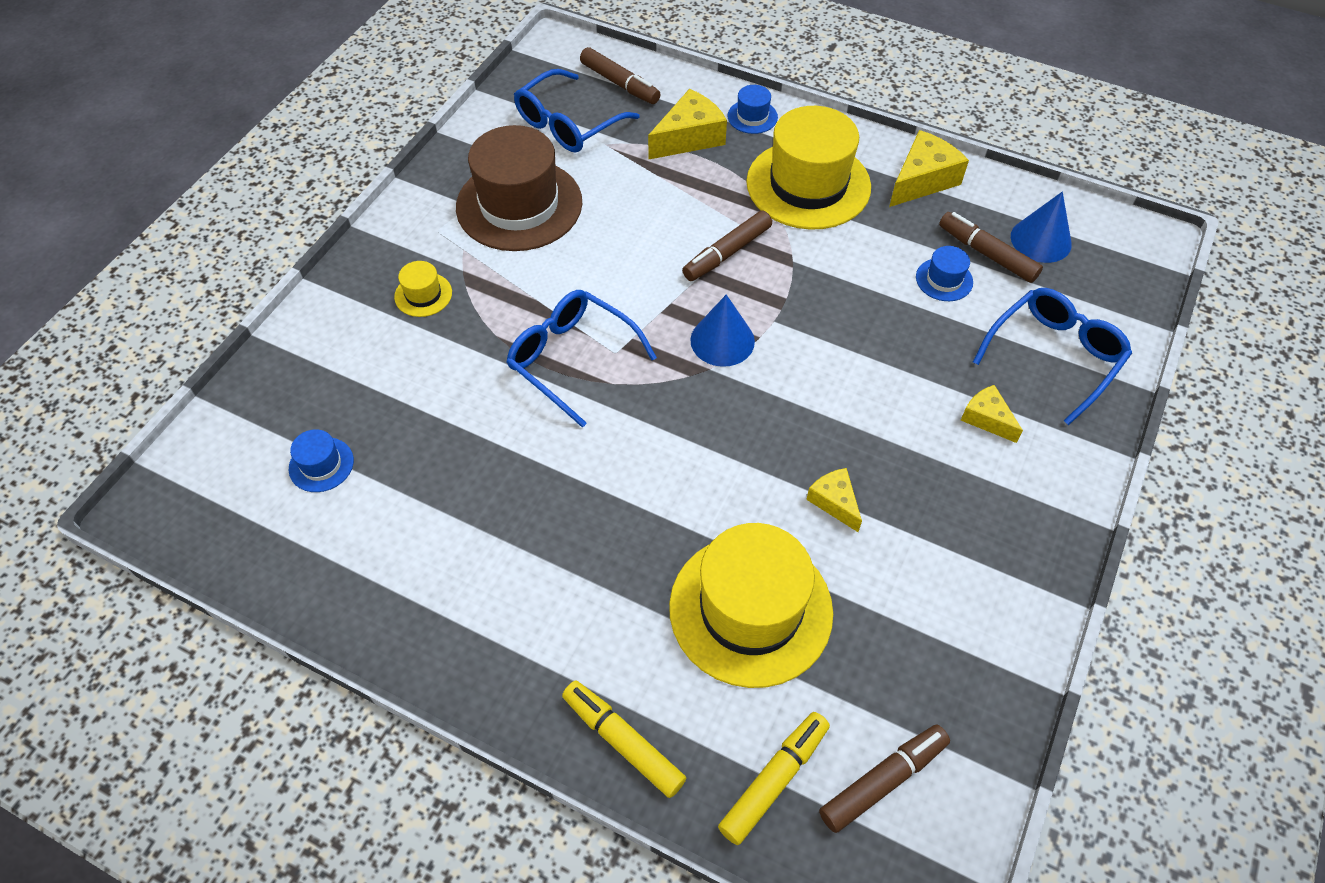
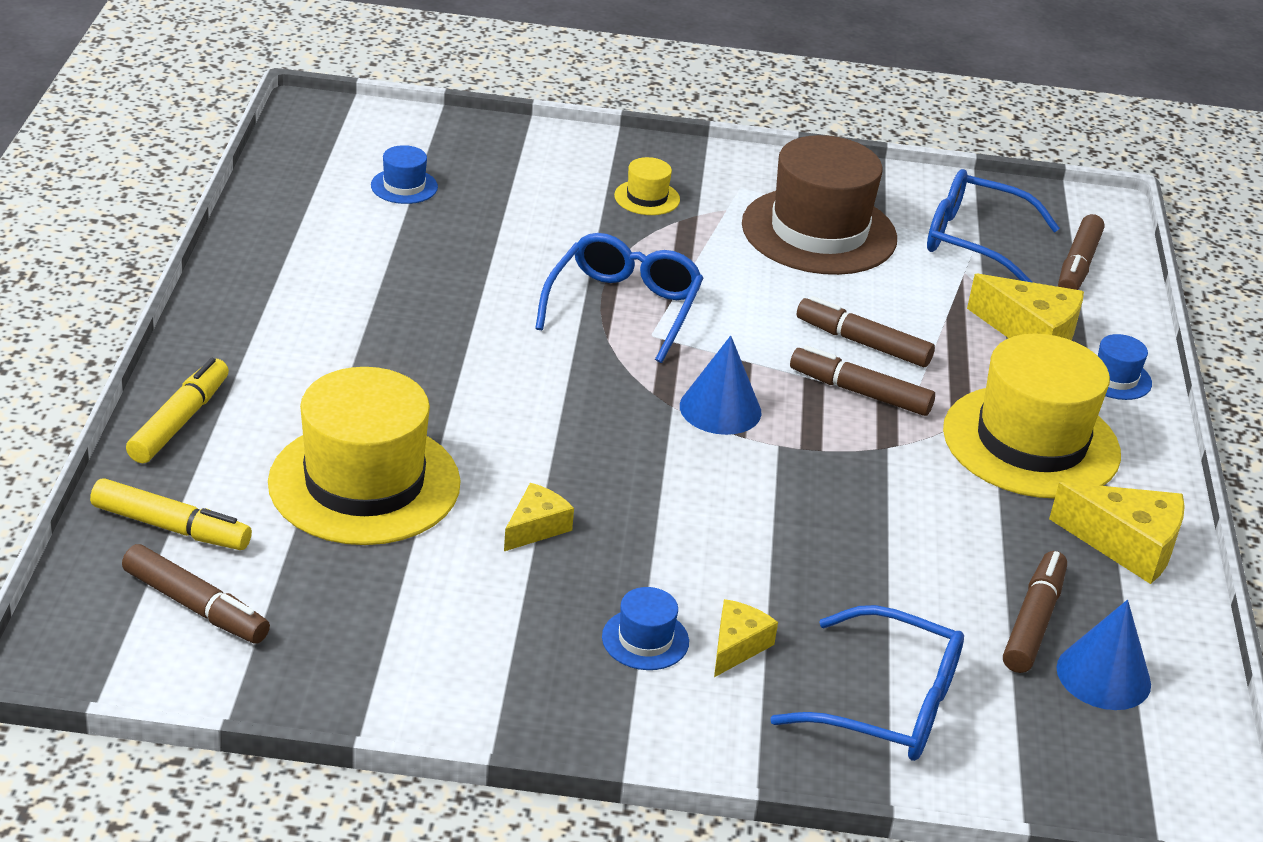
camera: 65 degrees right, 20 degrees down
(669, 230) = (862, 343): none -> brown marker
(944, 279) = (953, 584): blue hat -> blue hat (645, 639)

